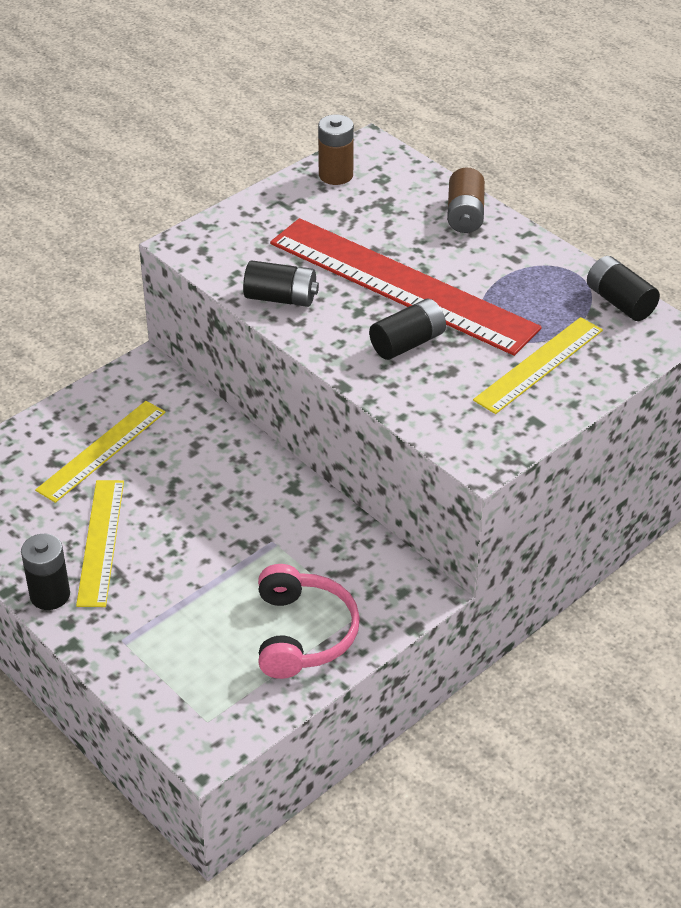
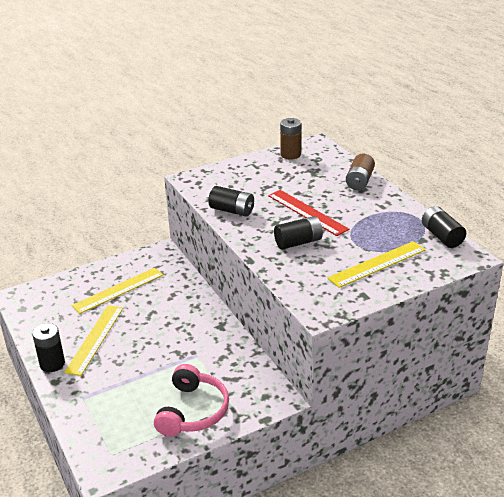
camera: 15 degrees right, 10 degrees down
(402, 285) = (307, 212): red ruler -> red ruler, size x0.55

